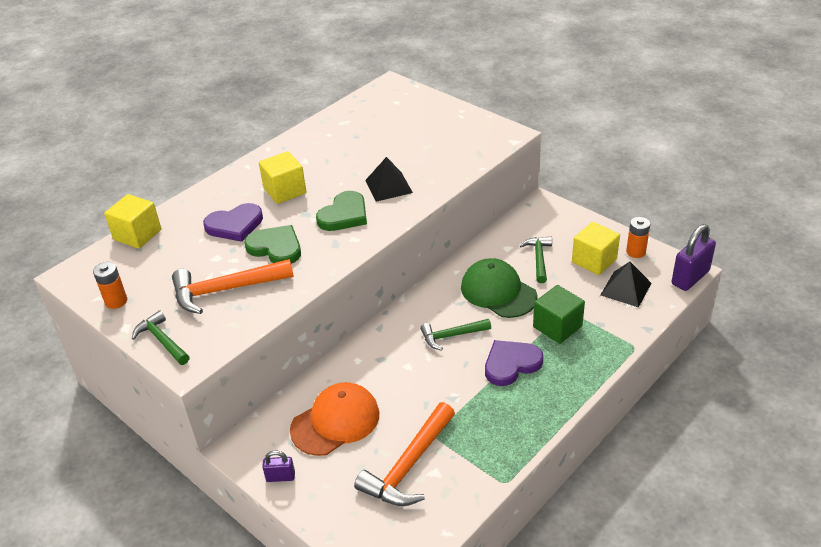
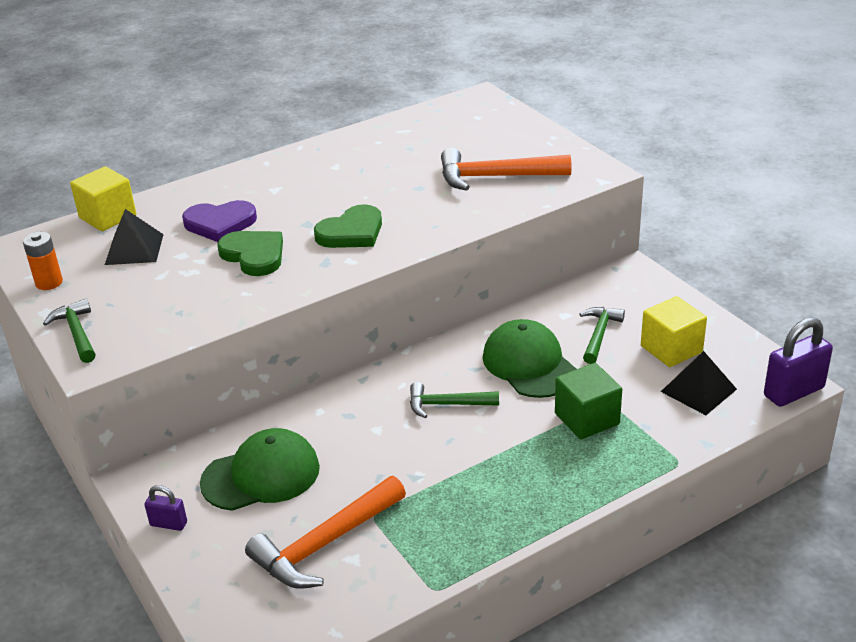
camera: 15 degrees right, 5 degrees down
(225, 290) = (174, 291): orange hammer -> orange hammer (495, 177)
(285, 191) = (296, 195): yellow cube -> none
(335, 421) = (261, 475): orange cap -> green cap
(388, 186) = (421, 209): black pyramid -> black pyramid (134, 249)
(511, 364) = (506, 452): purple heart -> none
(635, 252) = (732, 348): orange battery -> none

